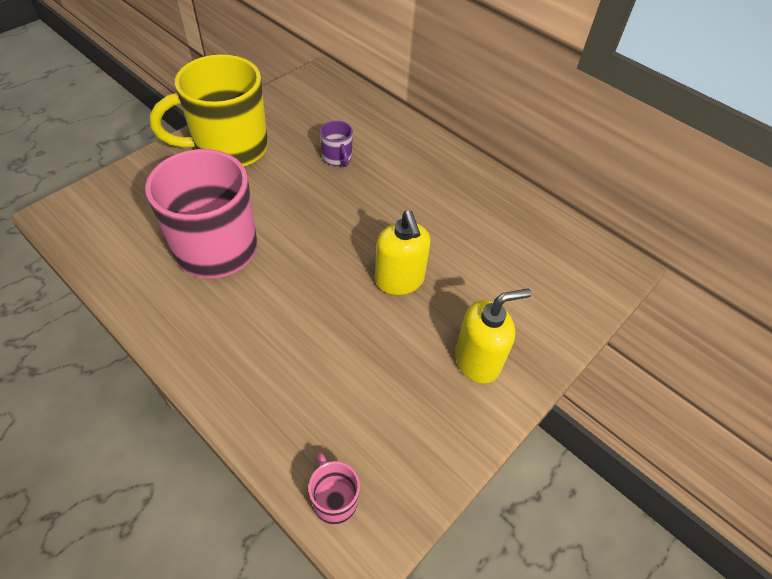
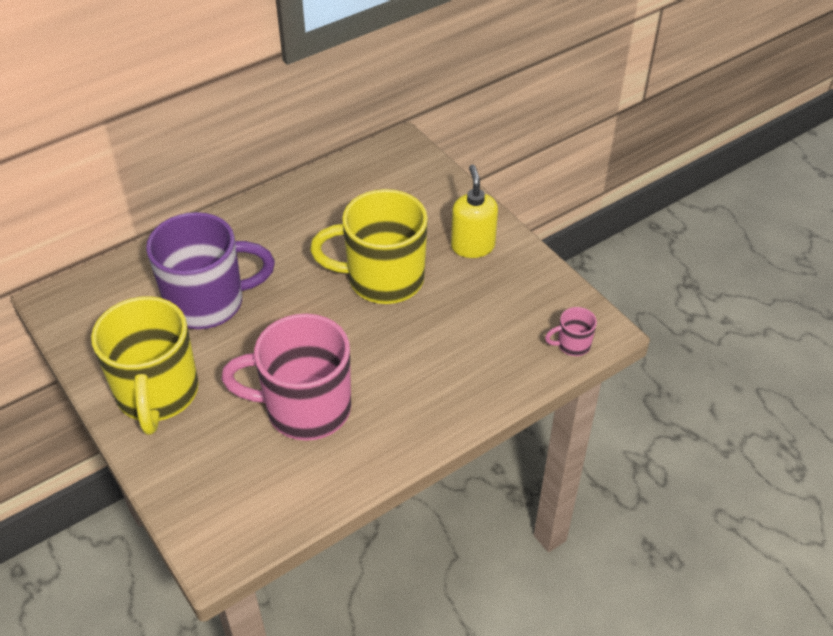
camera: 75 degrees left, 5 degrees down
(337, 158) = (208, 302): purple mug -> purple mug, size x2.40
(399, 280) = (383, 279): yellow soap dispenser -> yellow mug

